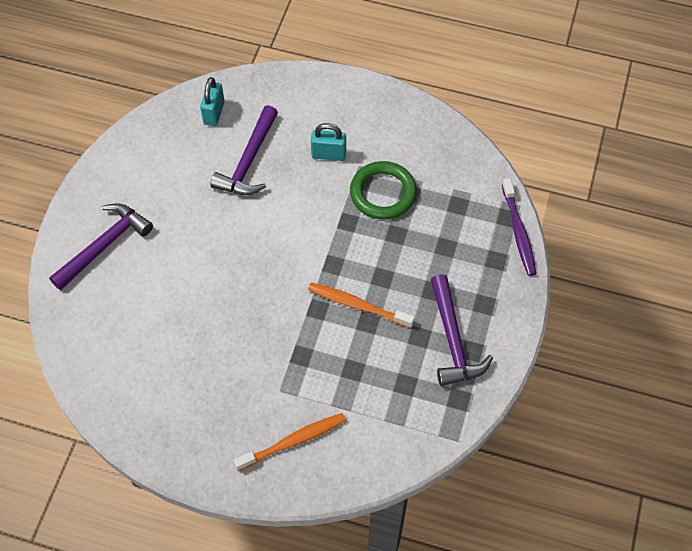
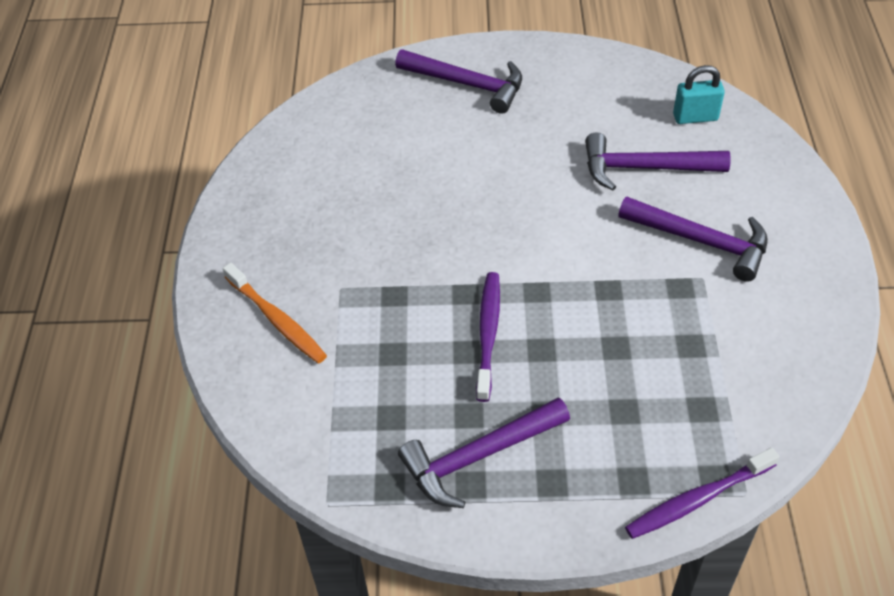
camera: 75 degrees right, 10 degrees down
(328, 154) = (701, 241): turquoise padlock -> purple hammer
(358, 305) = (488, 333): orange toothbrush -> purple toothbrush
(383, 193) = (673, 315): green ring -> none

